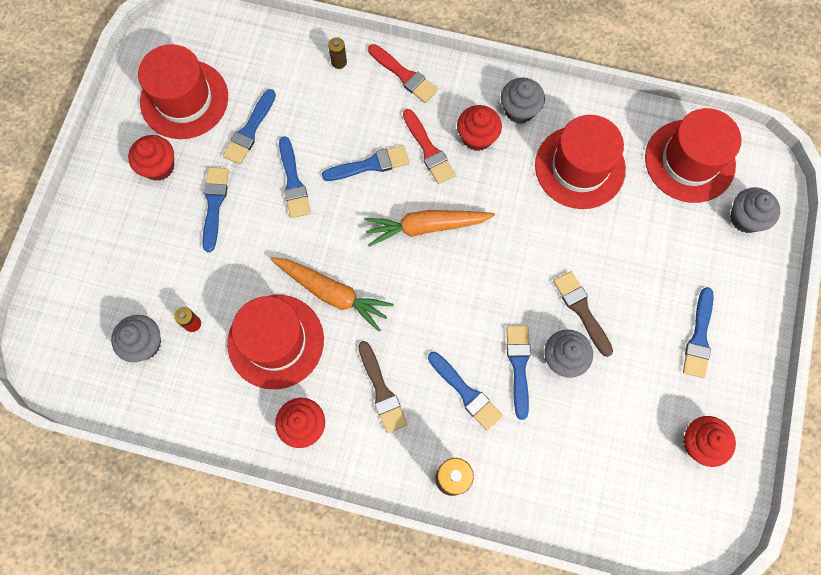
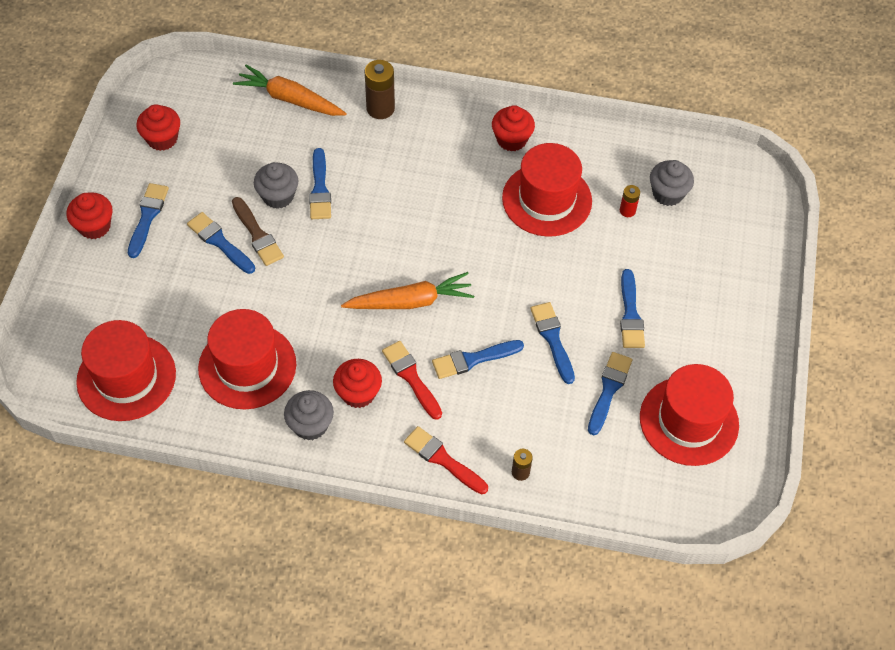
camera: 175 degrees right, 15 degrees down
(159, 166) = (697, 348): red cupcake -> red cupcake (94, 226)
(332, 293) = (499, 240): orange carrot -> orange carrot (290, 99)
(381, 391) = (445, 166): brown brush -> none
(466, 393) = (368, 167): blue brush -> blue brush (219, 242)
(745, 218) = (78, 322): grey cupcake -> none

